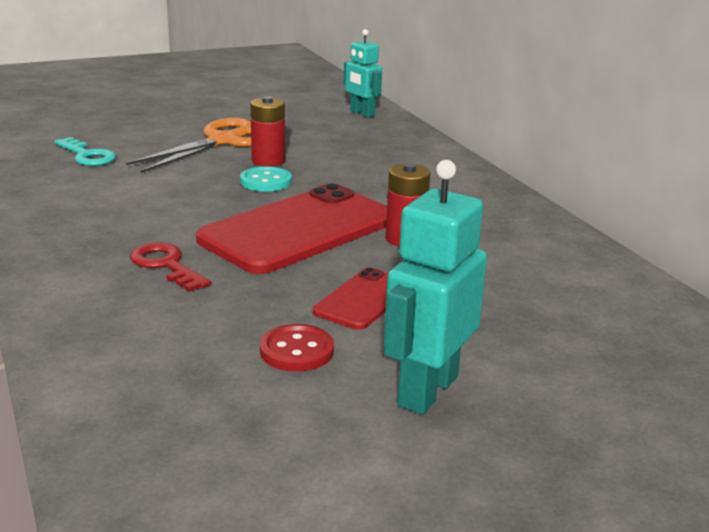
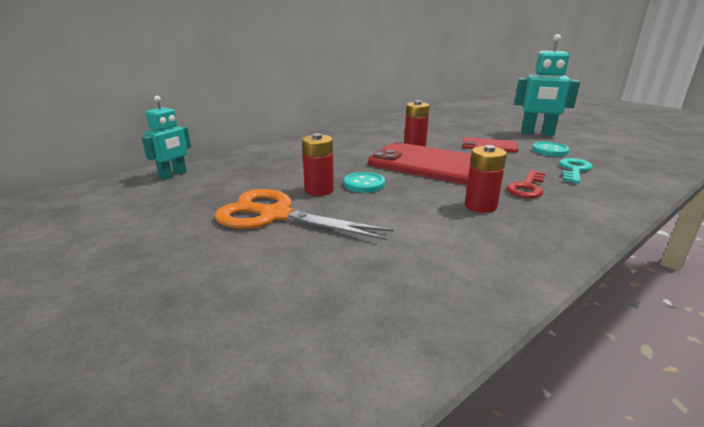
camera: 105 degrees left, 0 degrees up
(87, 156) = (365, 280): turquoise key -> turquoise key (574, 170)
(149, 222) = (480, 206): none -> red battery
(296, 351) = (550, 150): red button -> turquoise button

